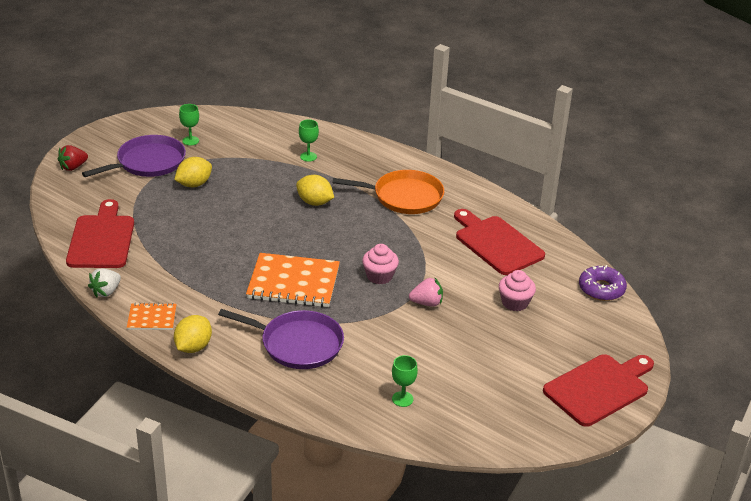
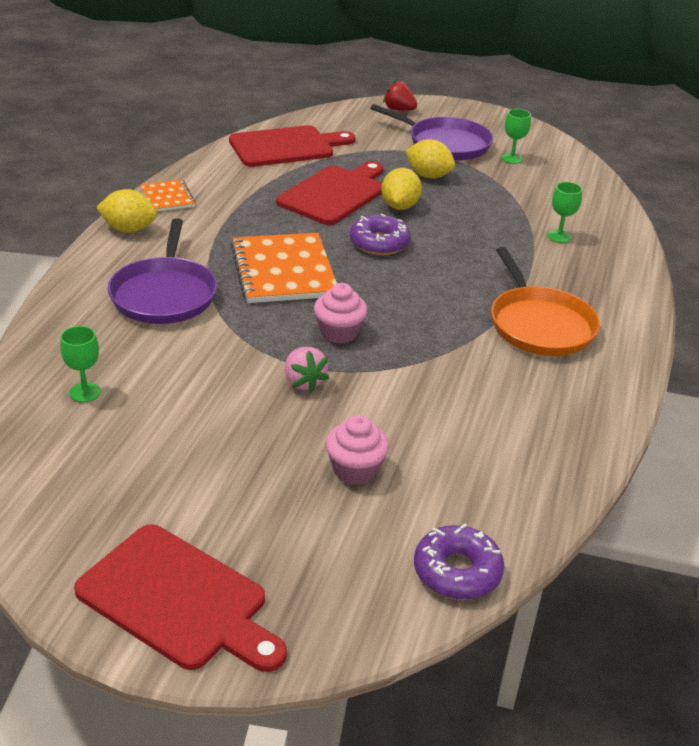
camera: 70 degrees right, 0 degrees up
(106, 292) = (199, 166): white strawberry -> none
(278, 232) = (379, 243): none -> purple donut
(314, 202) = (462, 257): yellow lemon -> yellow lemon (399, 206)
(496, 243) = (495, 429): red cutting board -> red cutting board (334, 194)

